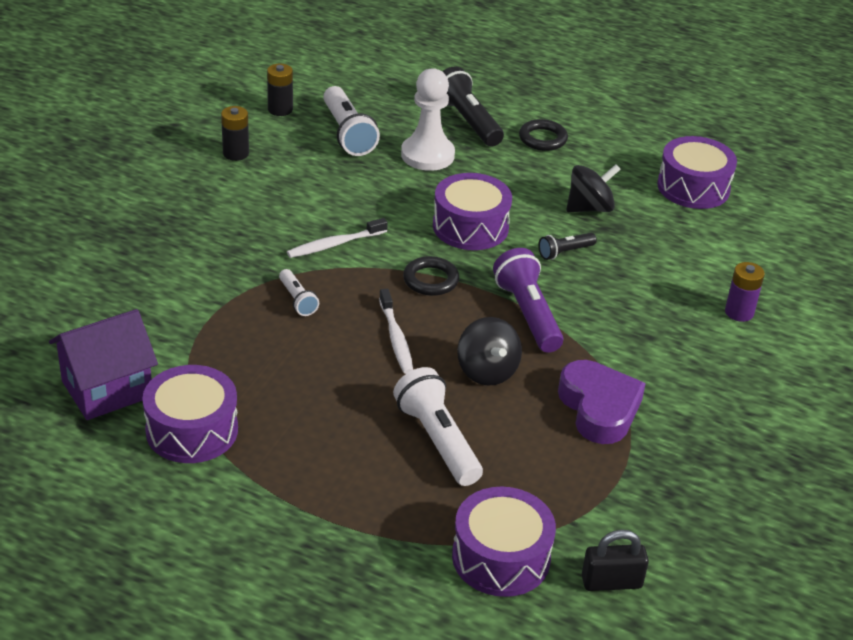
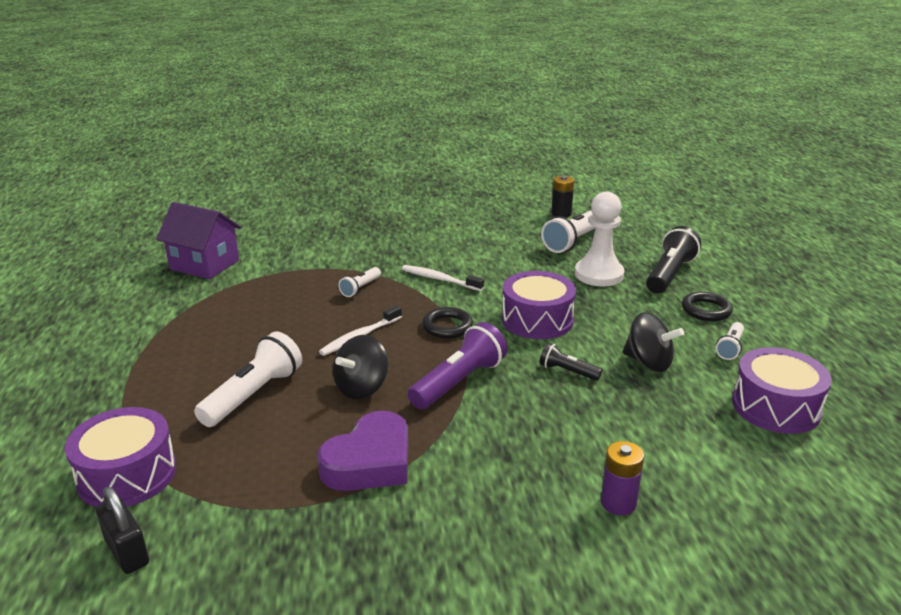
camera: 60 degrees right, 10 degrees down
(192, 430) = (186, 302): purple drum -> none
(236, 153) = (490, 218): black battery -> none
(605, 161) = (730, 348): none -> white flashlight

